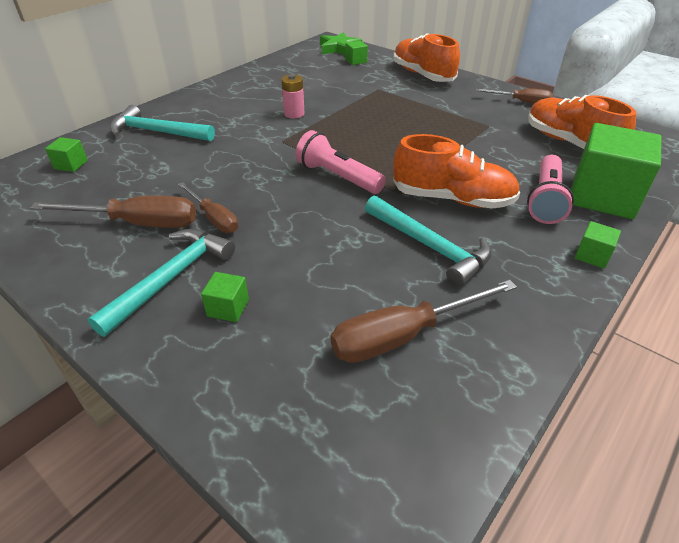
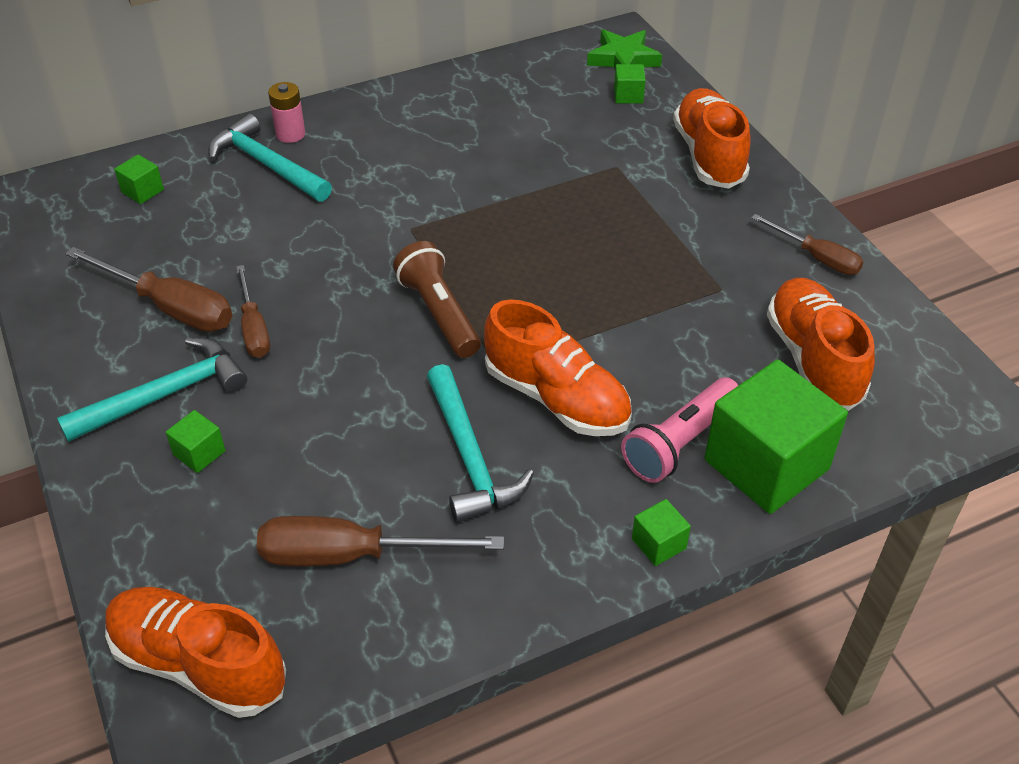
camera: 25 degrees right, 5 degrees up
(294, 114) = (460, 182): pink battery -> pink battery (290, 134)
(338, 177) = (439, 313): pink flashlight -> brown flashlight
(347, 472) = (199, 664): none -> orange shoe

